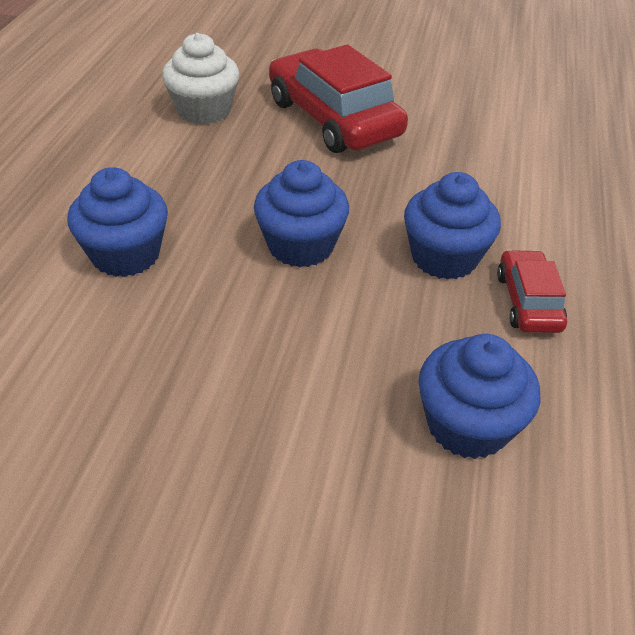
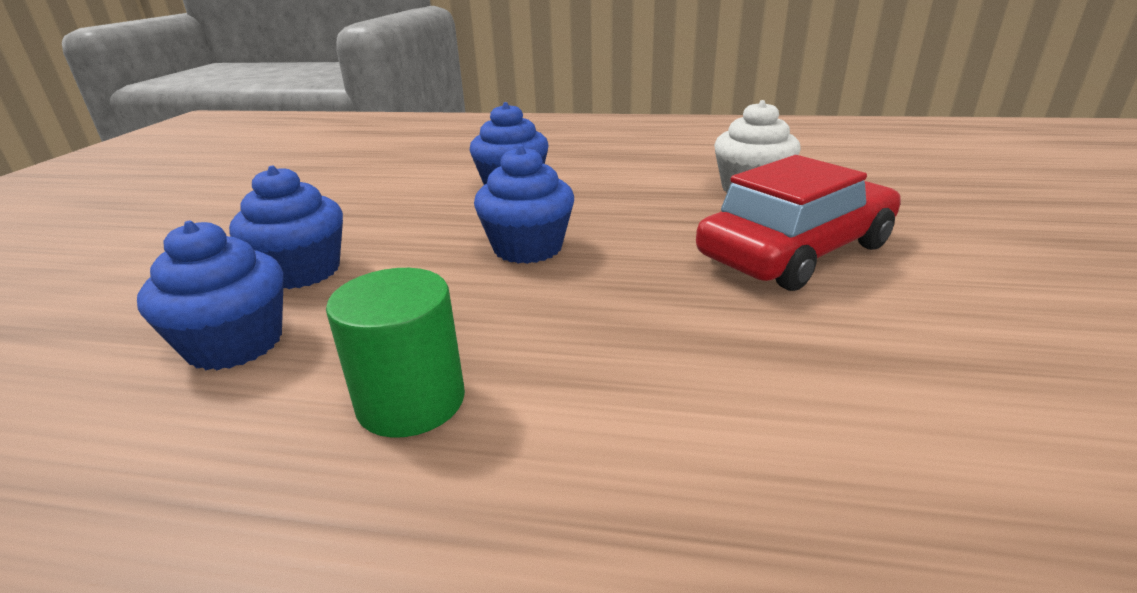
camera: 90 degrees right, 15 degrees down
(444, 257) = (509, 332): blue cupcake -> blue cupcake (302, 271)
(528, 301) = (411, 401): red car -> green cylinder

